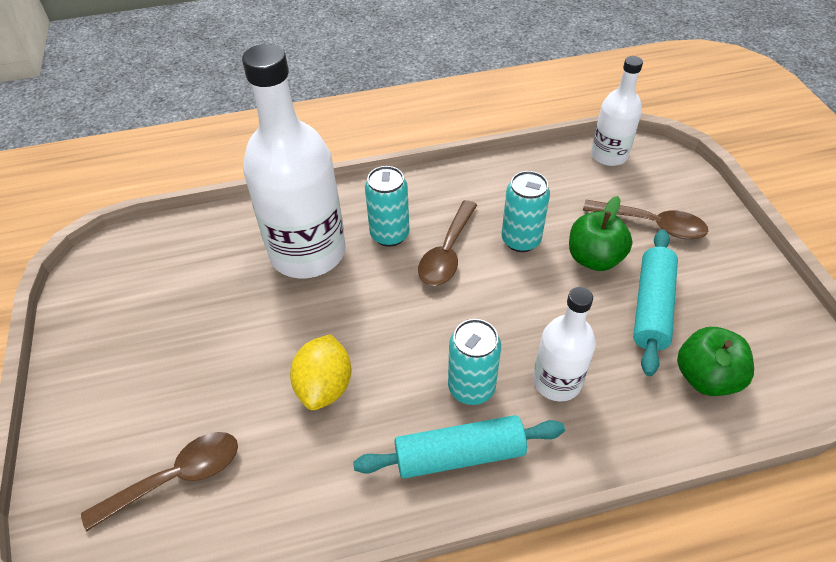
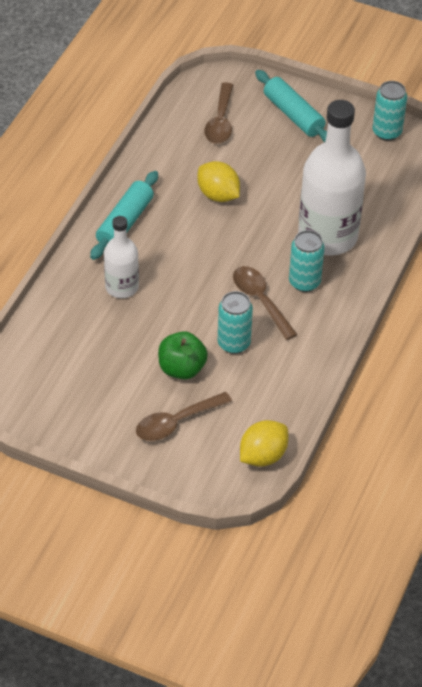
camera: 125 degrees right, 0 degrees up
(471, 388) = (155, 250): turquoise can -> turquoise can (386, 132)
(609, 155) = (263, 456): white bottle -> yellow lemon
(651, 307) = (120, 366): turquoise rolling pin -> turquoise rolling pin (293, 115)
(706, 377) = (56, 351): green apple -> none

